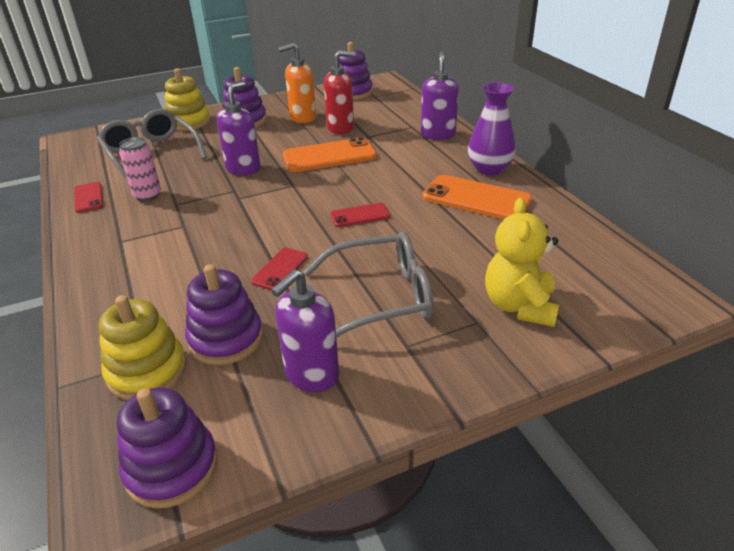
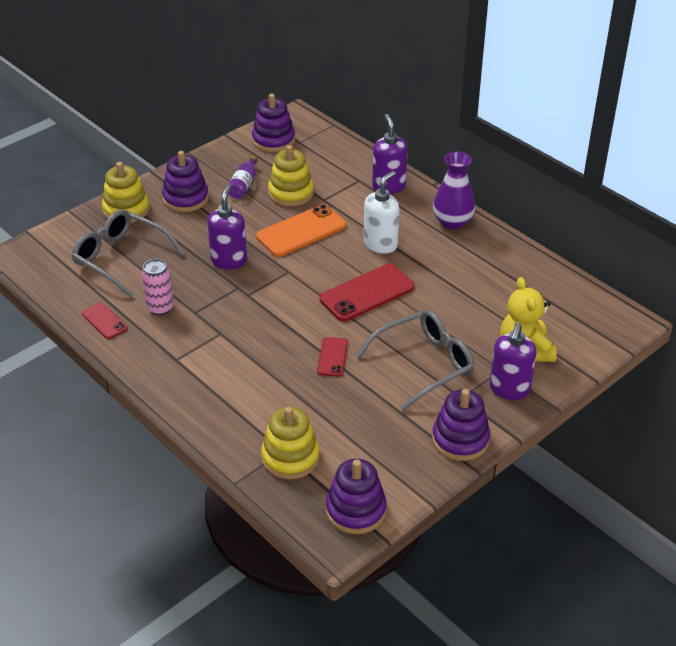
camera: 20 degrees left, 5 degrees up
(226, 339) = (330, 421): purple stacking toy -> purple stacking toy (460, 439)
(302, 118) = (243, 185): orange soap dispenser -> purple bottle
(311, 375) = (408, 433): purple soap dispenser -> purple soap dispenser (509, 389)
(341, 128) = (291, 193): red soap dispenser -> yellow stacking toy
(360, 215) = (367, 293): red phone -> red phone, size x1.85
(401, 177) = (380, 244): none -> white soap dispenser
(476, 199) = (455, 257): orange phone -> none

